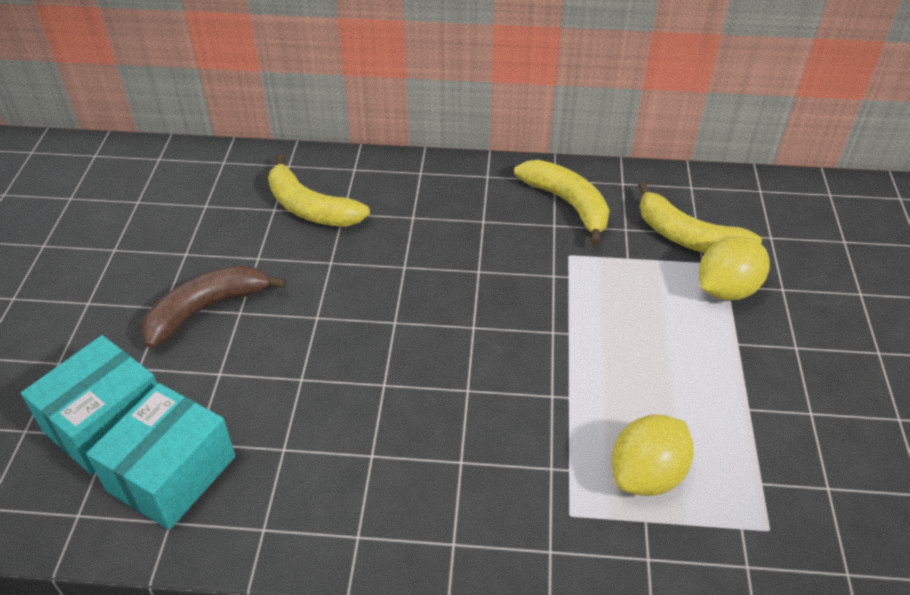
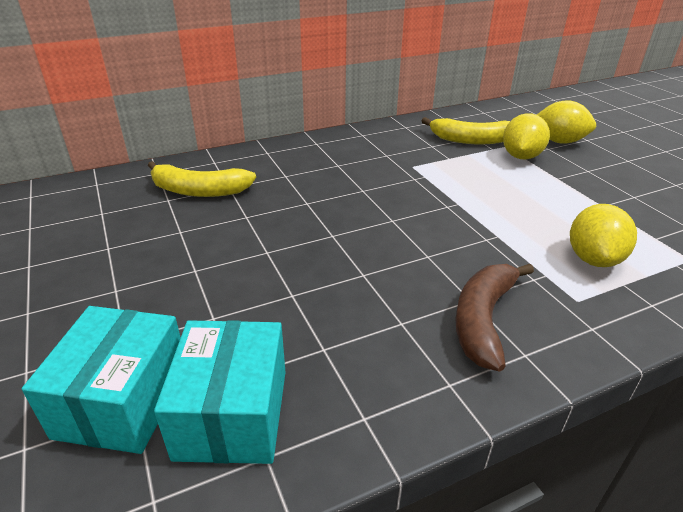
camera: 30 degrees left, 10 degrees down
(206, 310) = (161, 278): brown banana -> brown banana (483, 320)
(568, 204) = (384, 143): yellow banana -> none
(812, 282) = (559, 141): none -> yellow lemon

